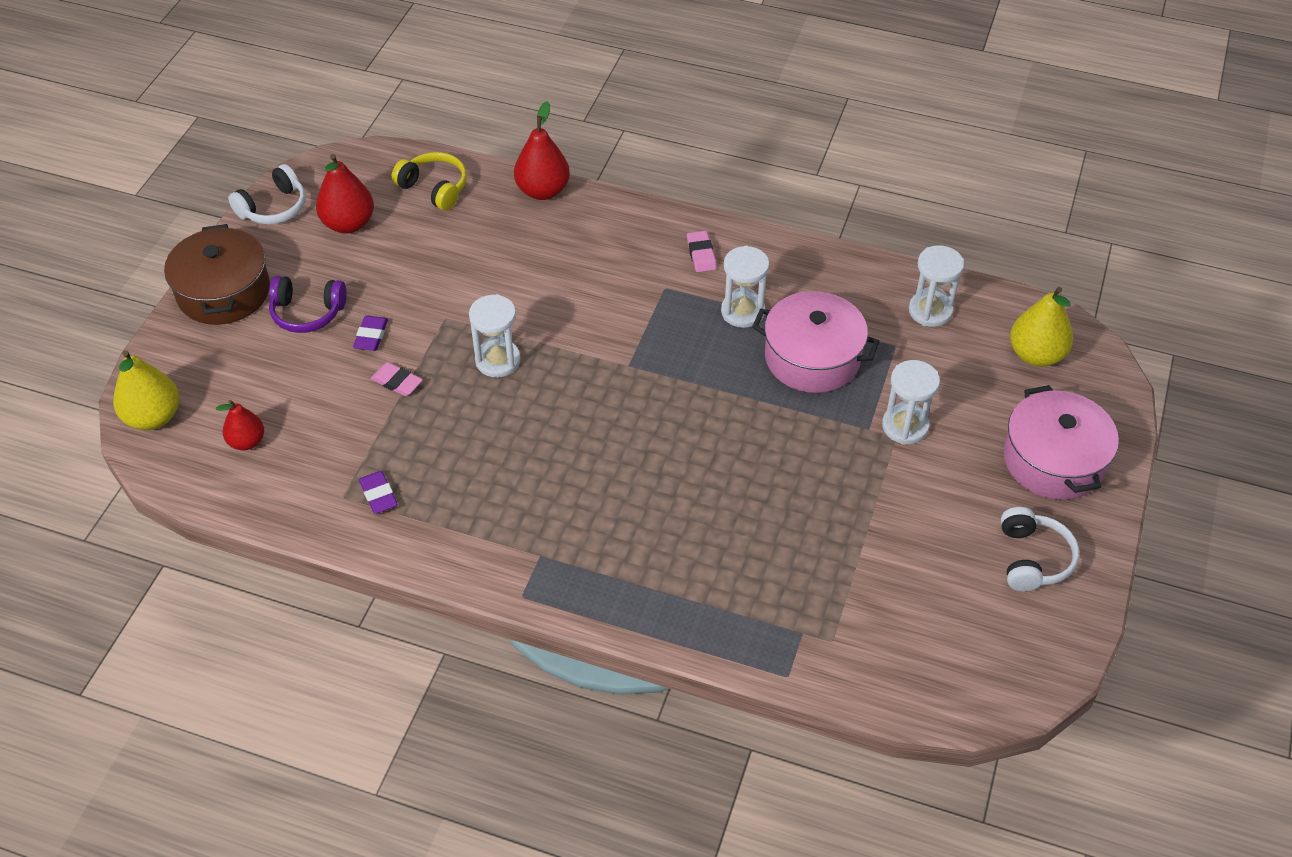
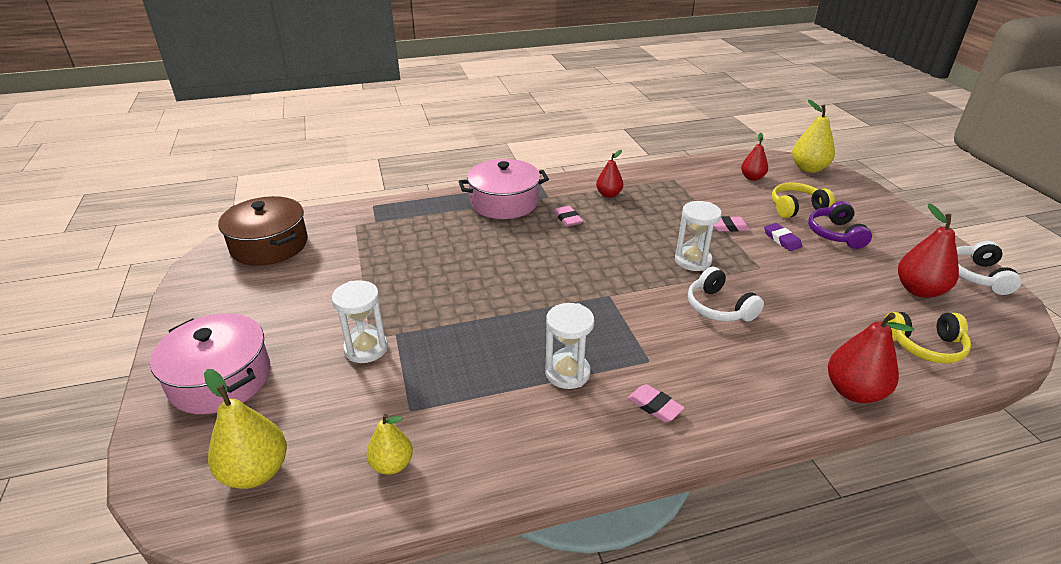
camera: 145 degrees right, 15 degrees down
(224, 292) = (895, 223): brown pot -> brown pot (269, 245)
(283, 366) = (796, 208): none -> yellow headphones
(307, 313) = (835, 234): purple headphones -> purple headphones turned 60 degrees counterclockwise
(378, 495) = (659, 186): purple eraser -> none
(460, 515) = (608, 194): none -> red pear
(558, 498) = (568, 219): none -> pink eraser
(812, 357) = (478, 364): pink pot -> pink pot (504, 202)
(930, 311) = (392, 464): white hourglass -> yellow pear
(1033, 558) = (228, 308): white headphones -> white headphones (719, 308)

